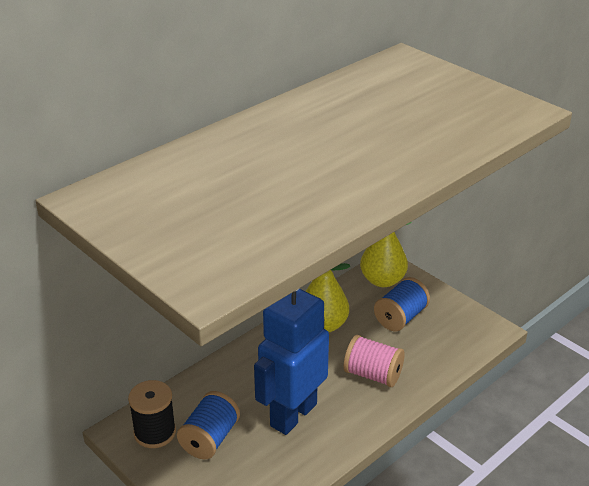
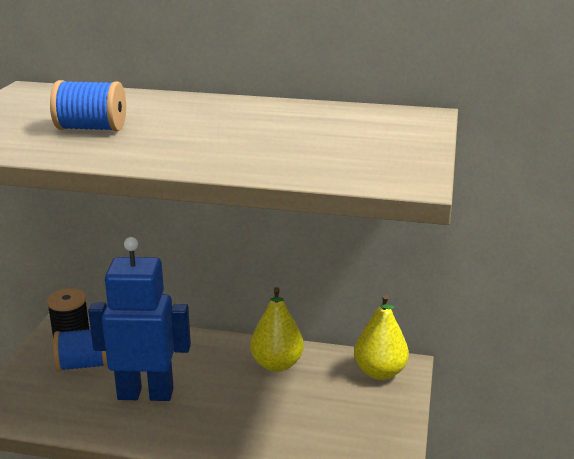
camera: 55 degrees right, 10 degrees down
(373, 374) = (239, 418): pink spool -> none
(400, 317) = (338, 403): blue spool -> blue spool (91, 129)

